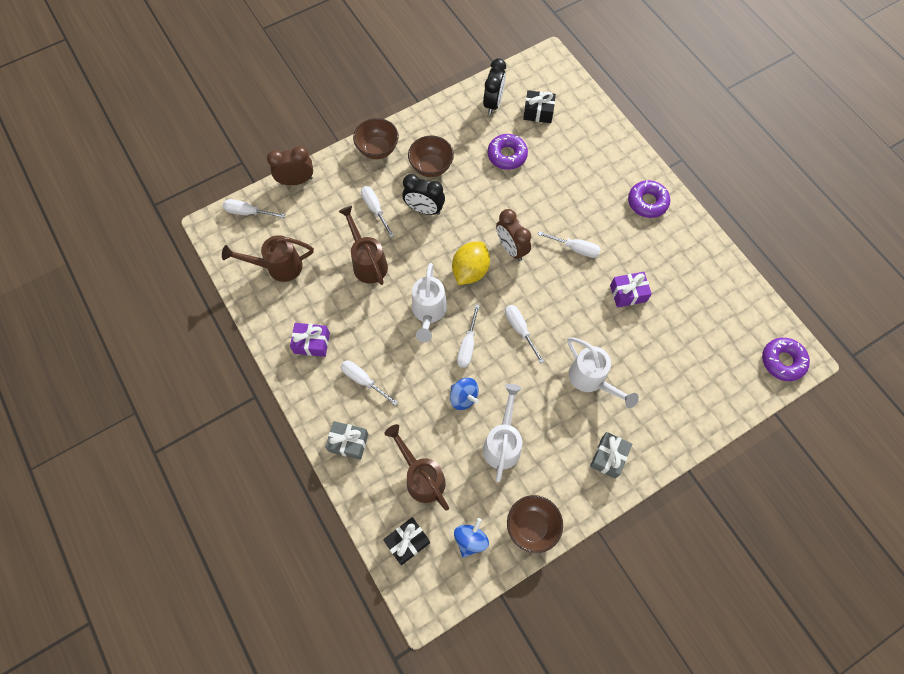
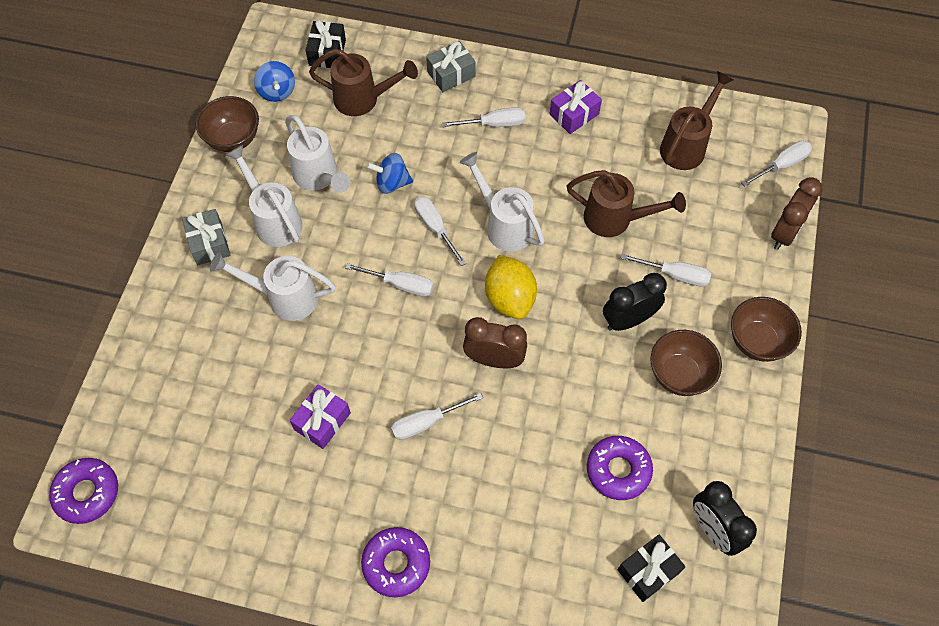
camera: 135 degrees right, 5 degrees down
(556, 437) = (274, 220): none -> white watering can

